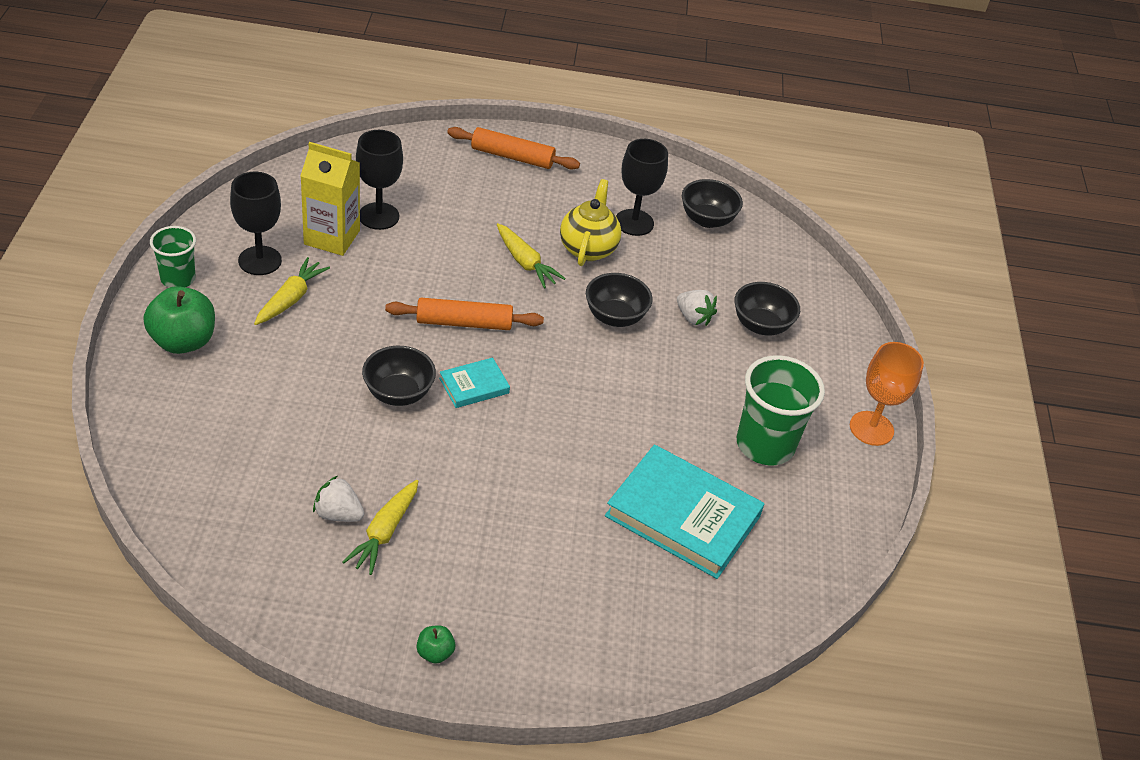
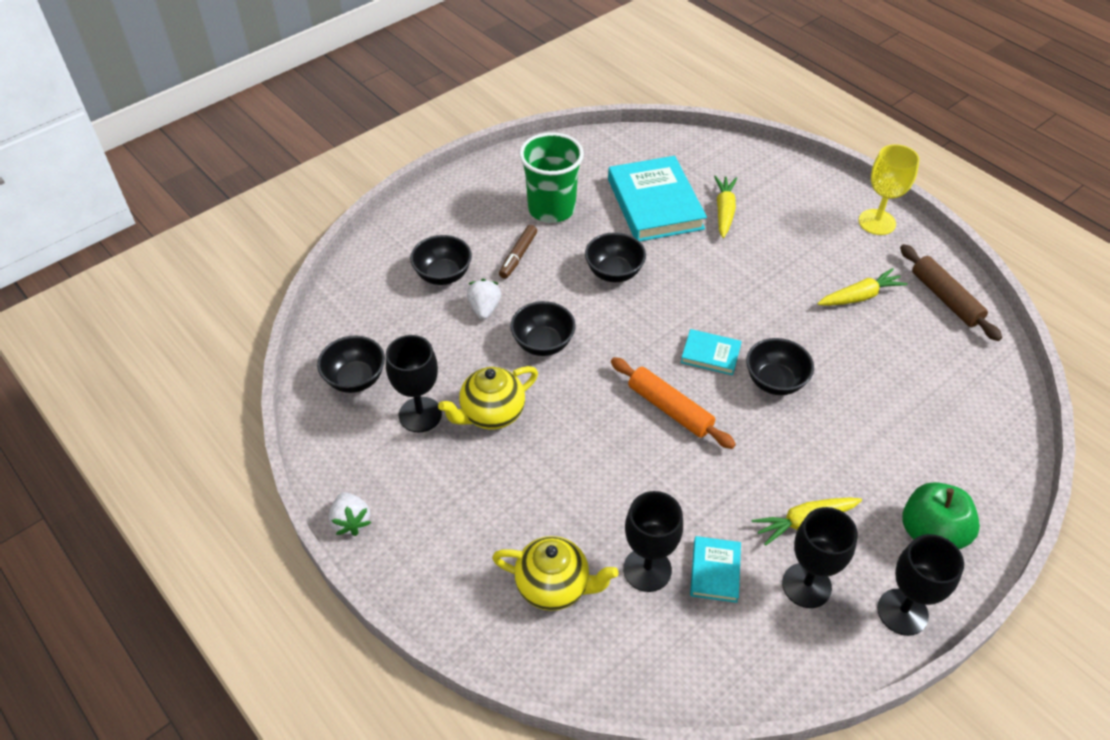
camera: 130 degrees left, 5 degrees up
(178, 279) = (902, 612): green cup -> black goblet
(291, 587) = (945, 298): none -> brown rolling pin
(332, 237) = (715, 571): yellow carton -> turquoise book
(338, 514) = (884, 324): white strawberry -> white strawberry (351, 521)
(429, 179) = (554, 586): none -> yellow teapot
(435, 653) = (877, 222): green apple -> yellow goblet
(512, 157) = (440, 563): orange rolling pin -> none
(525, 262) = (561, 433): yellow carrot -> yellow carrot (724, 211)
(633, 413) = (614, 272): none -> black bowl
(729, 378) = (518, 256): none -> brown marker
(871, 428) = (470, 180): orange goblet -> none

